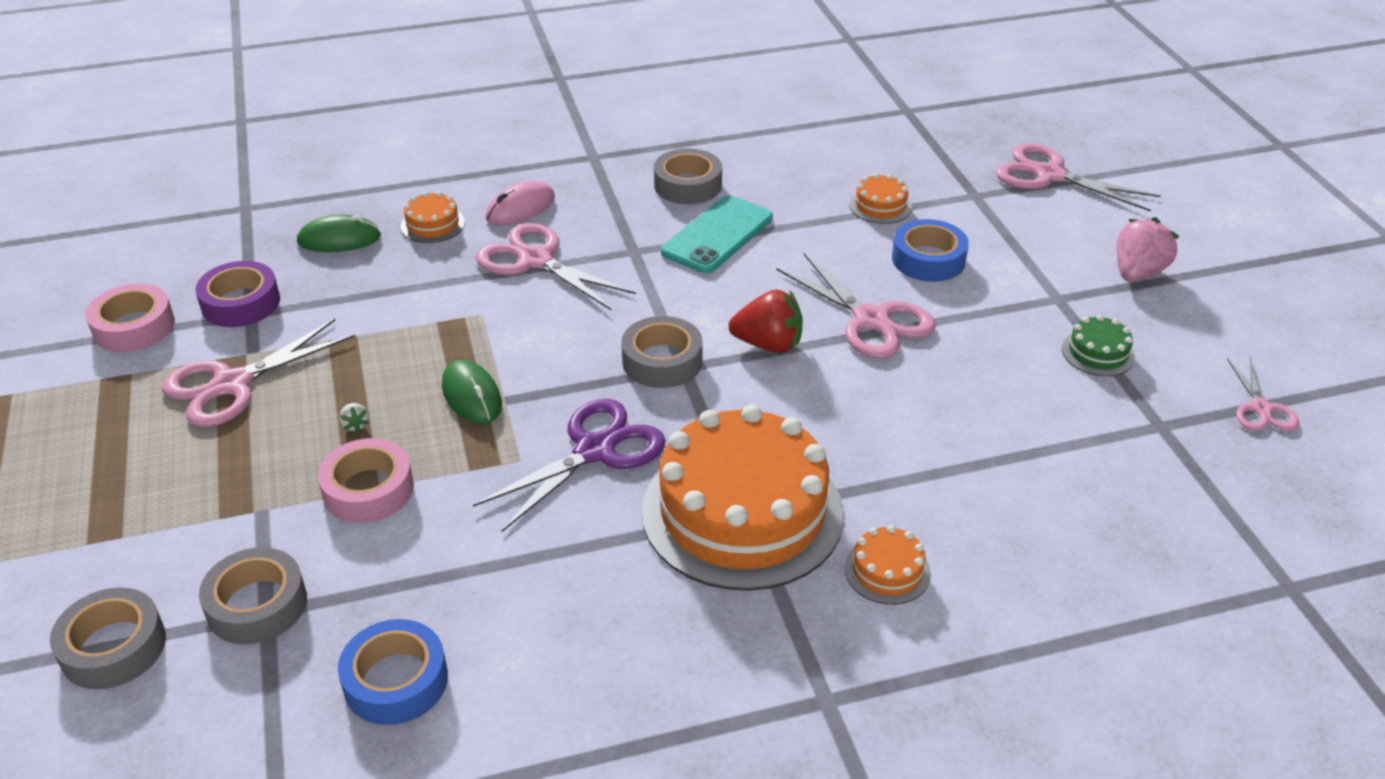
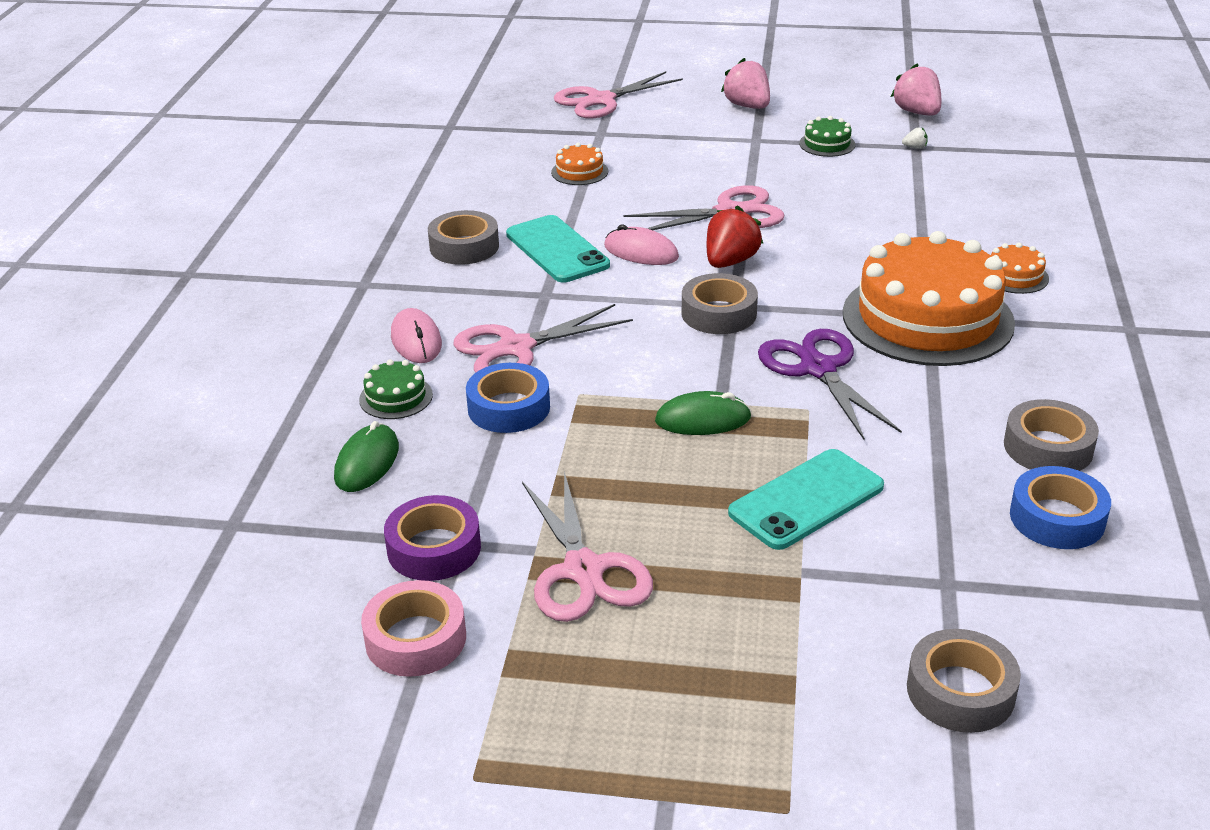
camera: 65 degrees left, 5 degrees down
(257, 605) = (936, 588): grey tape -> grey tape (1048, 447)
(355, 425) = (704, 494): white strawberry -> white strawberry (915, 147)
(368, 490) = (806, 500): pink tape -> turquoise phone
(432, 224) = (396, 397): orange cake -> green cake
(748, 284) = (641, 252): none -> pink mouse
(928, 259) = (669, 172): blue tape -> blue tape (509, 408)
(1261, 409) = (917, 112): pink scissors -> pink strawberry

